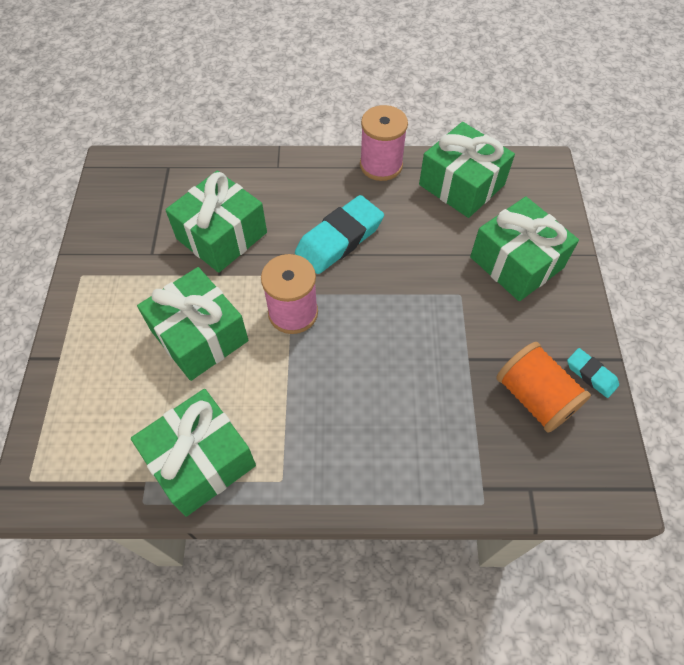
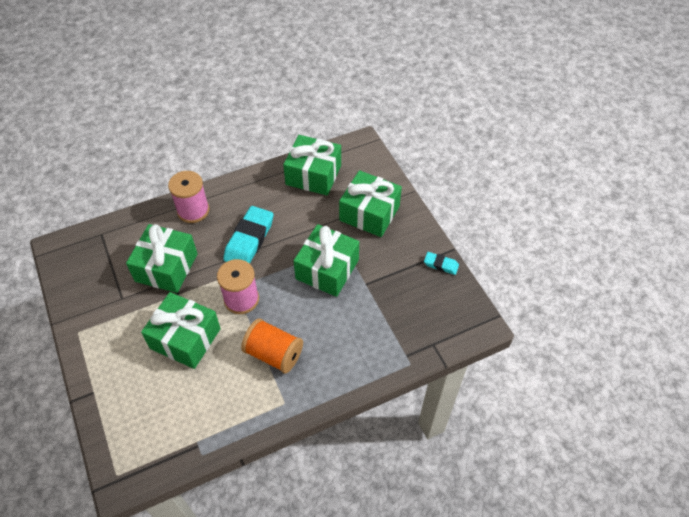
camera: 25 degrees left, 5 degrees down
(201, 461) = (227, 414): green gift -> green gift (327, 269)
(381, 165) = (254, 180): pink spool -> pink spool (193, 210)
(534, 397) = (414, 291): orange spool -> orange spool (274, 354)

